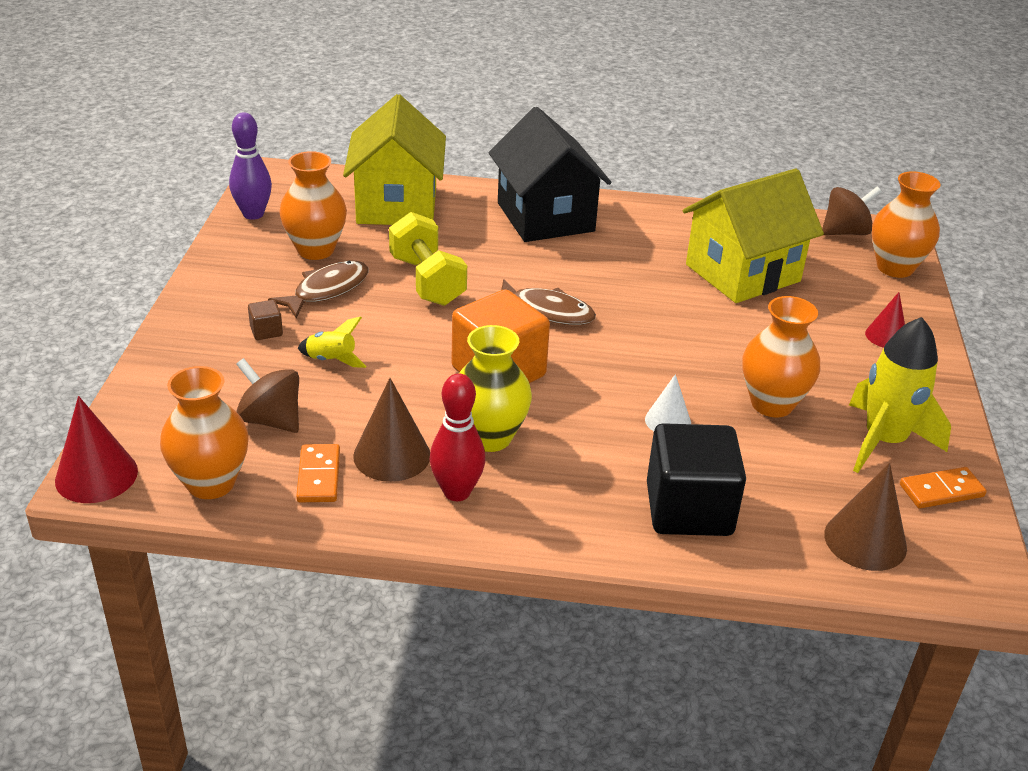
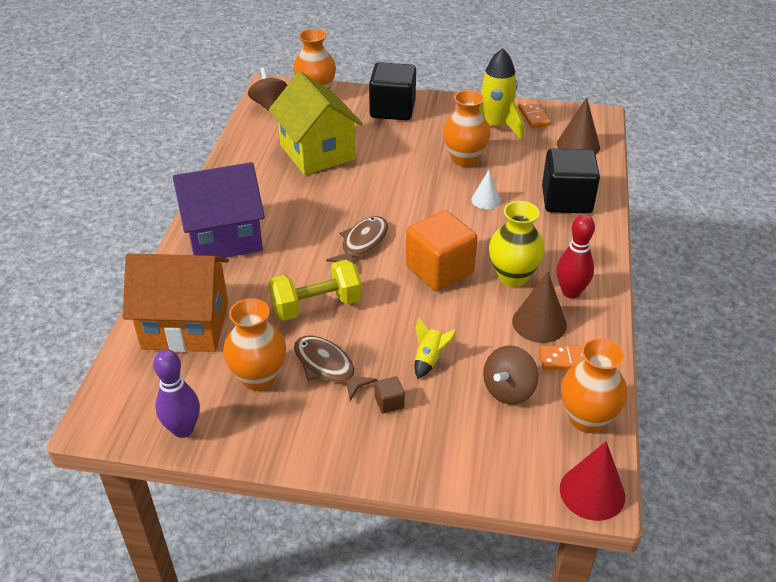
camera: 85 degrees left, 5 degrees up
(397, 205) = (185, 325): yellow house -> orange house
(545, 217) = (224, 237): black house -> purple house
(886, 336) = (392, 109): red cone -> black cube

